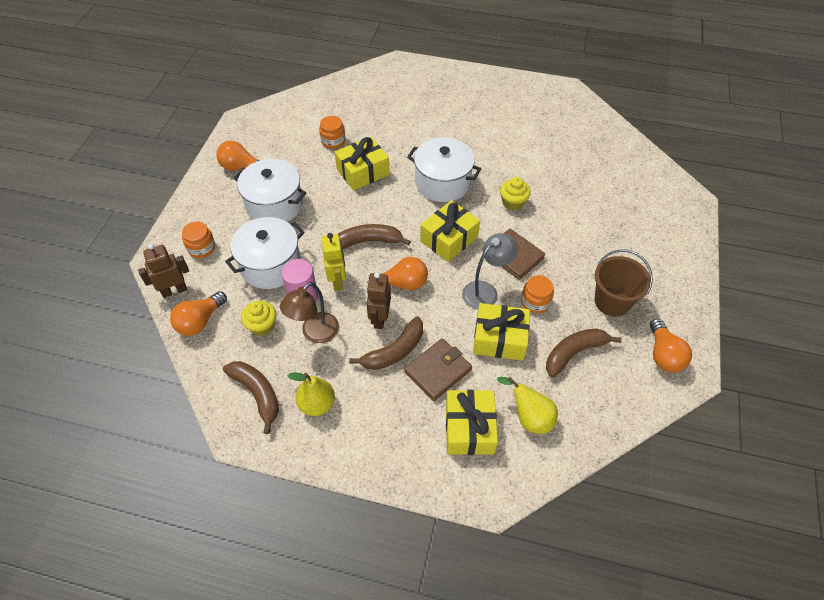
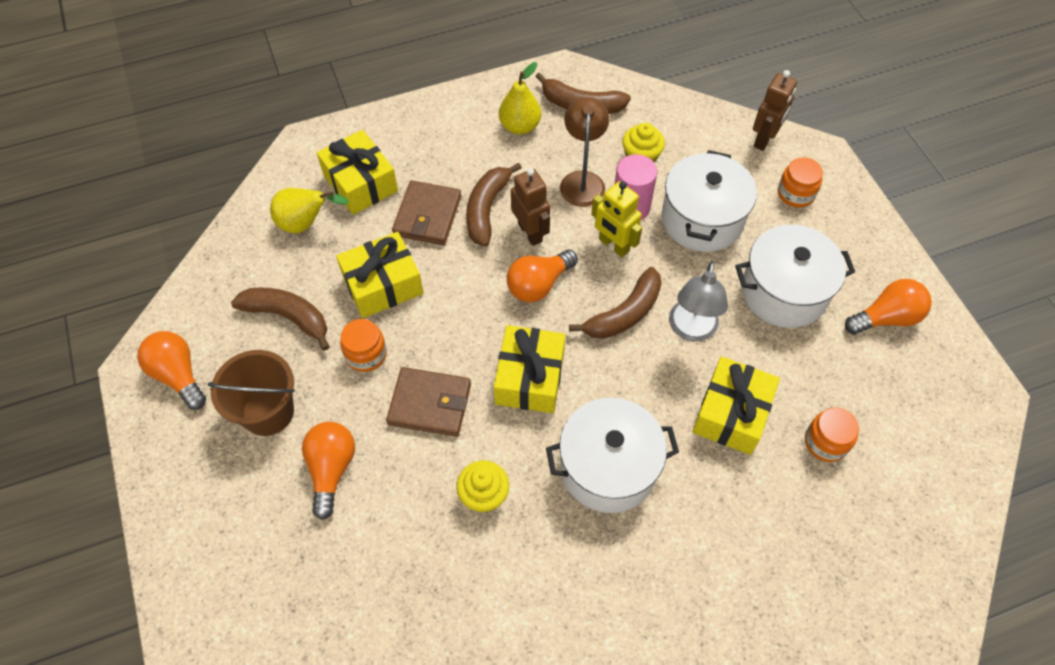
camera: 145 degrees right, 5 degrees up
(200, 321) = (704, 129): orange light bulb -> orange light bulb (331, 469)
(485, 291) = (435, 333): grey lamp -> grey lamp (691, 330)
(574, 353) = (288, 317): brown banana -> brown banana turned 90 degrees counterclockwise

